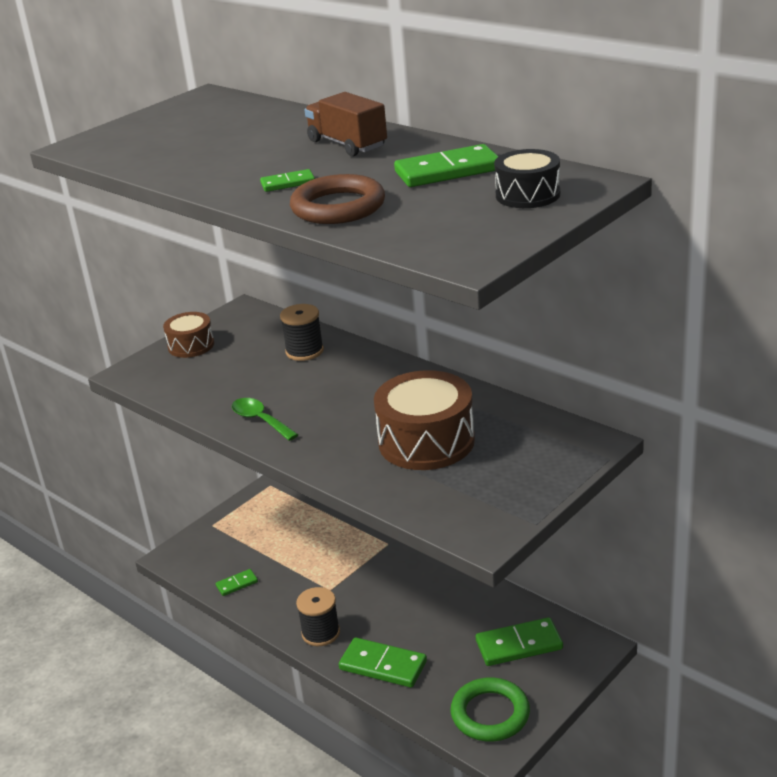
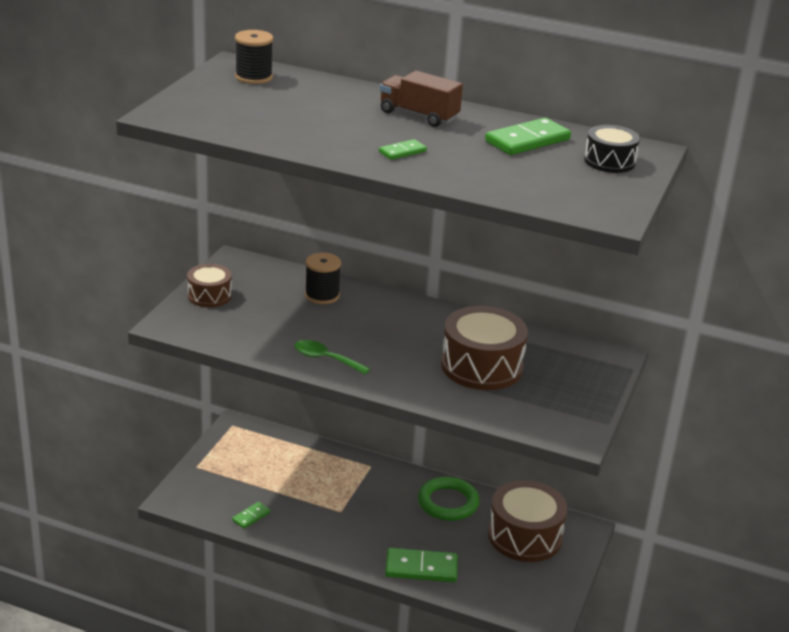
camera: 25 degrees left, 0 degrees up
(321, 633) = (352, 549): black spool -> black spool (253, 77)
(338, 207) = (467, 173): brown ring -> none
(490, 714) = (529, 593): green ring -> green ring (448, 503)
(519, 645) = (525, 536): green domino -> brown drum

